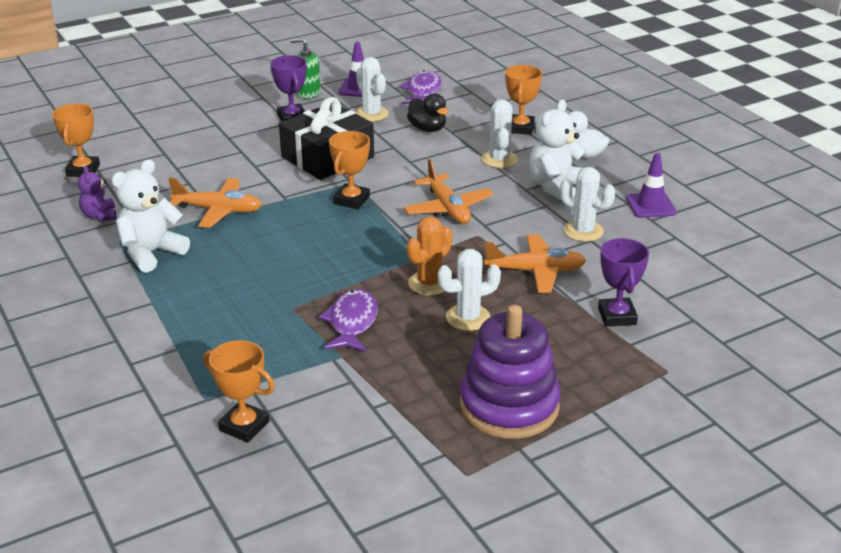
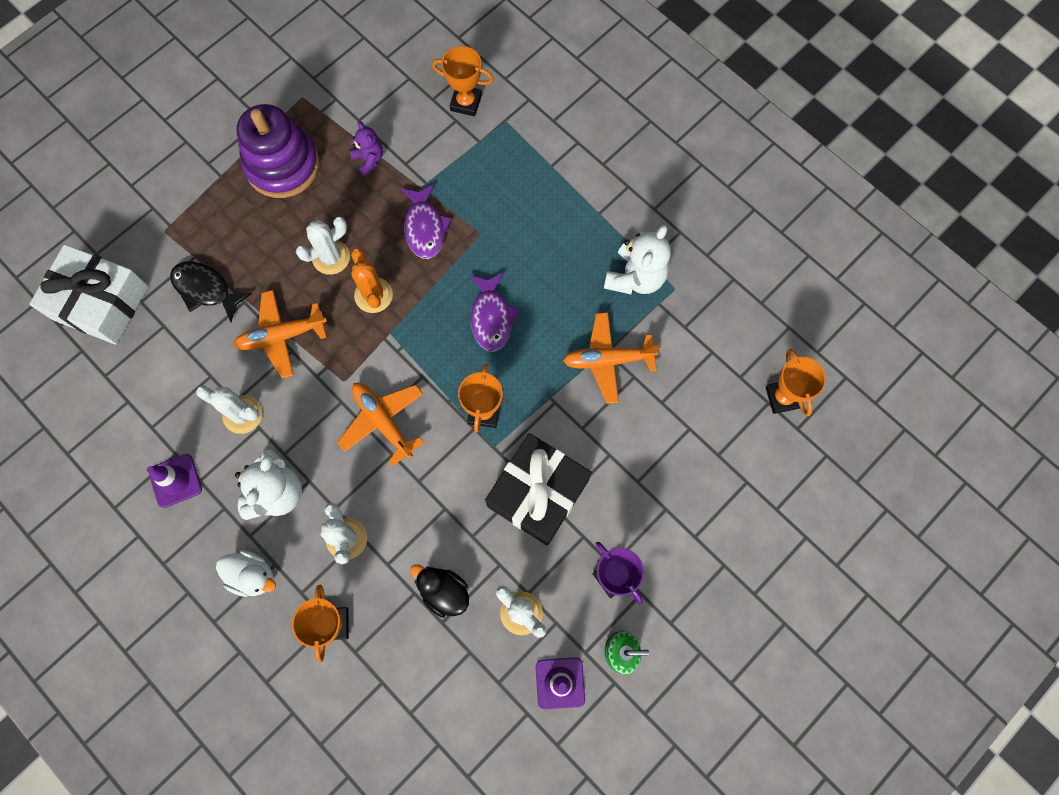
camera: 165 degrees right, 40 degrees up
(99, 216) = (716, 322): purple teddy bear -> purple teddy bear (369, 159)
(423, 92) = (474, 696): purple fish -> purple fish (491, 317)
(429, 283) = (373, 295): orange cactus -> orange cactus turned 45 degrees counterclockwise
(617, 316) = (206, 289): purple trophy -> black fish
(741, 325) = (100, 302): none -> white gift

